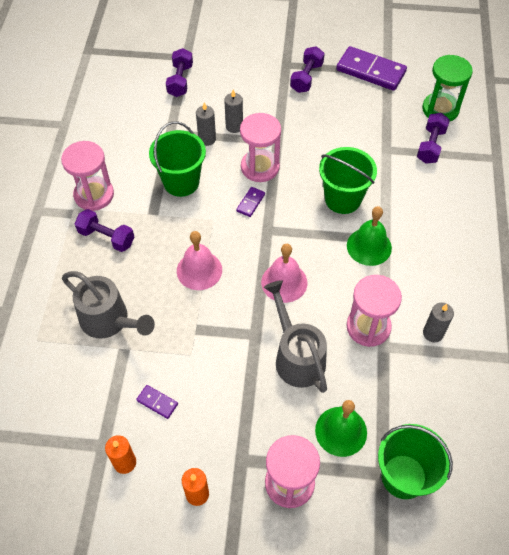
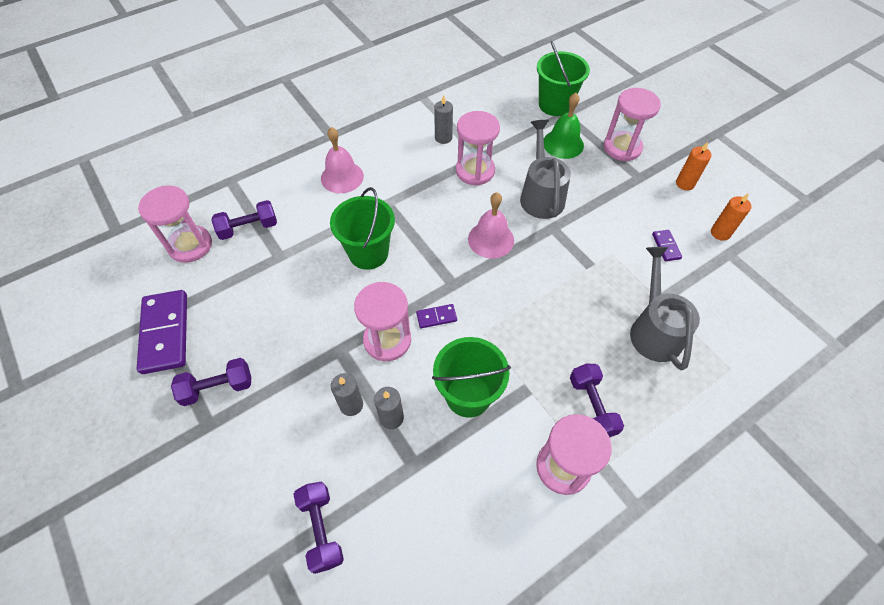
camera: 130 degrees left, 0 degrees up
(180, 80) = (321, 529): purple dumbbell -> purple dumbbell turned 75 degrees counterclockwise
(199, 270) = (542, 303): pink bell -> pink bell (342, 177)
(296, 356) = (541, 194): grey watering can -> grey watering can turned 150 degrees clockwise
(369, 246) = (403, 209): green bell -> none
(440, 109) = (190, 245): green hourglass -> pink hourglass

